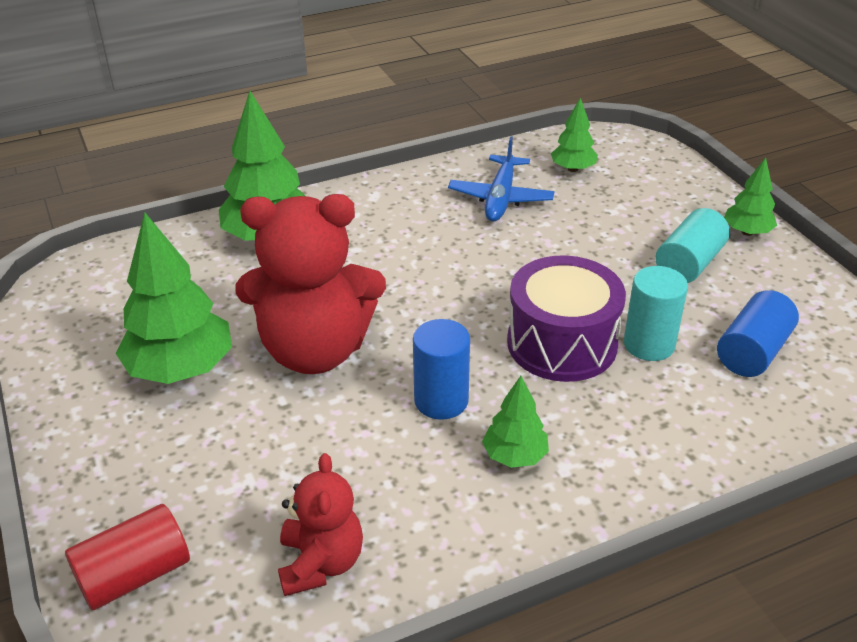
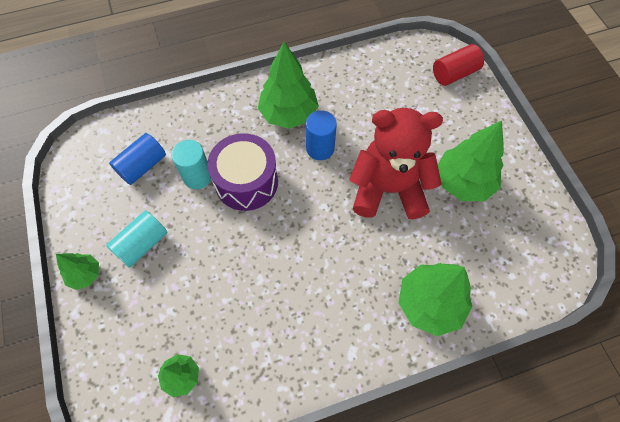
camera: 175 degrees left, 25 degrees up
(321, 563) = (378, 72): red teddy bear -> none
(500, 197) = (251, 338): blue plane -> none
(515, 456) = (288, 113): green tree -> green tree, size x1.86

